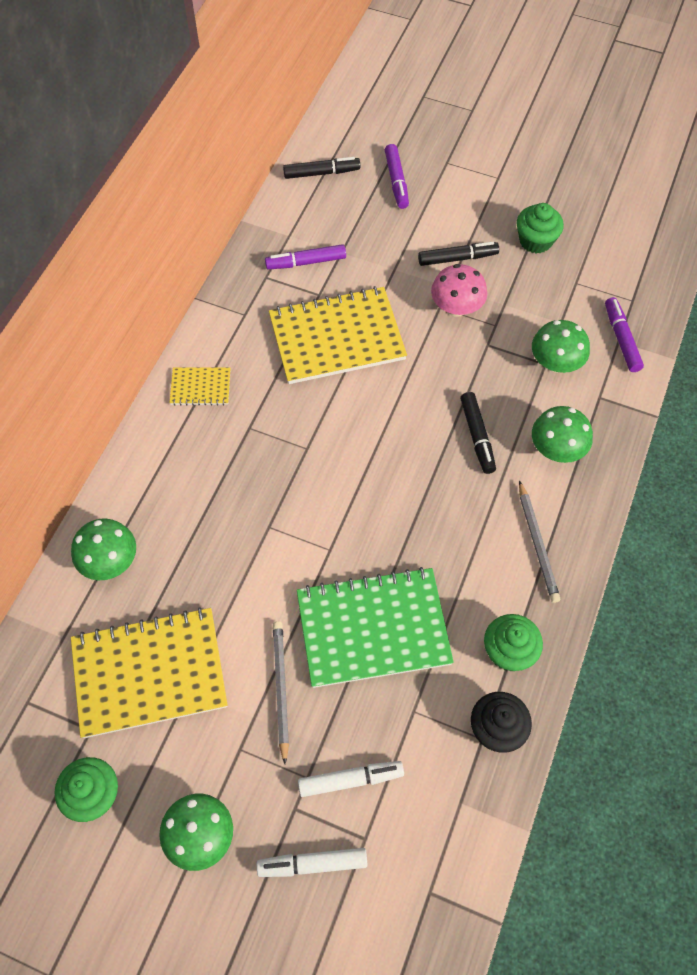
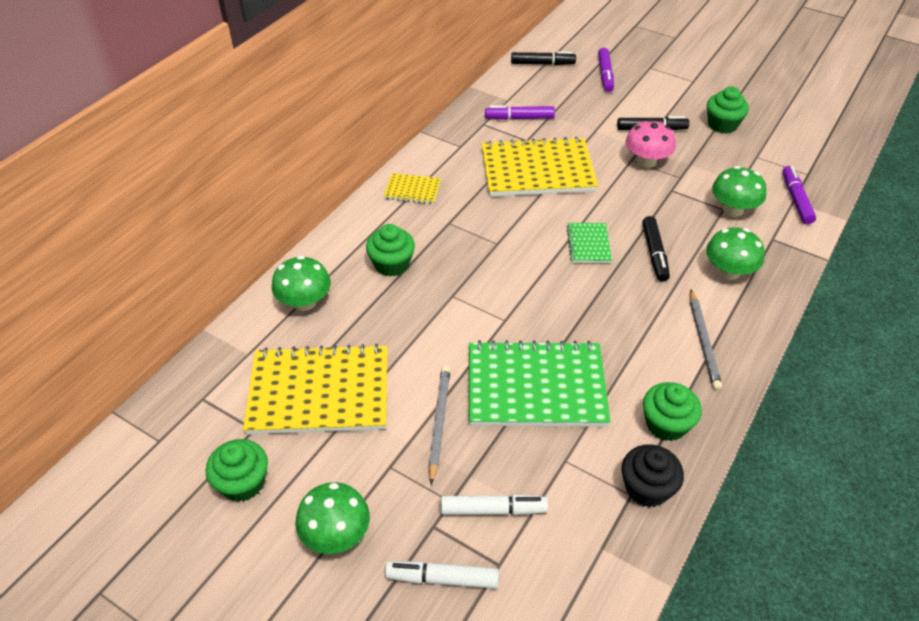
camera: 10 degrees right, 15 degrees down
(196, 495) = (391, 264): none -> green cupcake
(405, 434) = (588, 244): none -> green notebook

